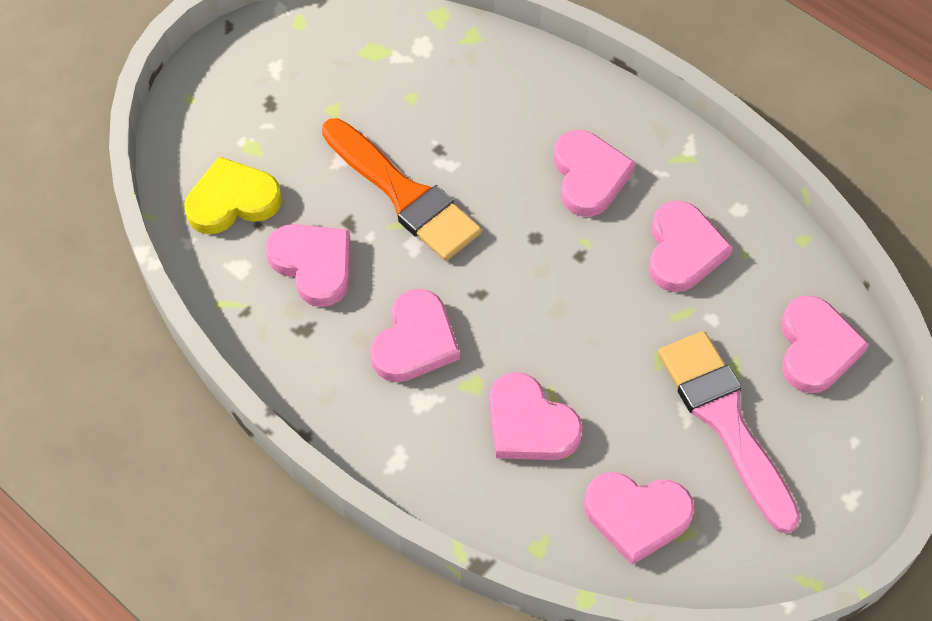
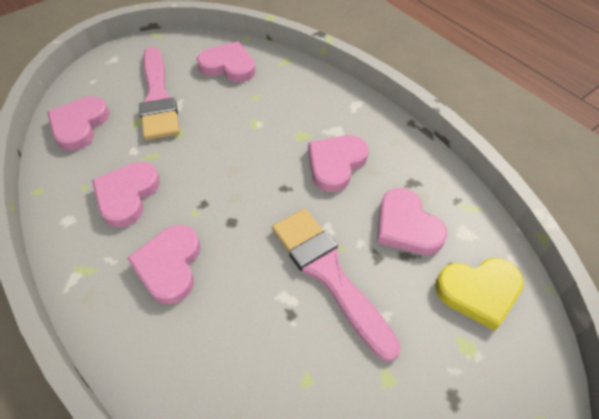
camera: 170 degrees left, 5 degrees down
(404, 194) = (329, 274): orange brush -> pink brush
(529, 424) = (273, 111): pink heart -> none

